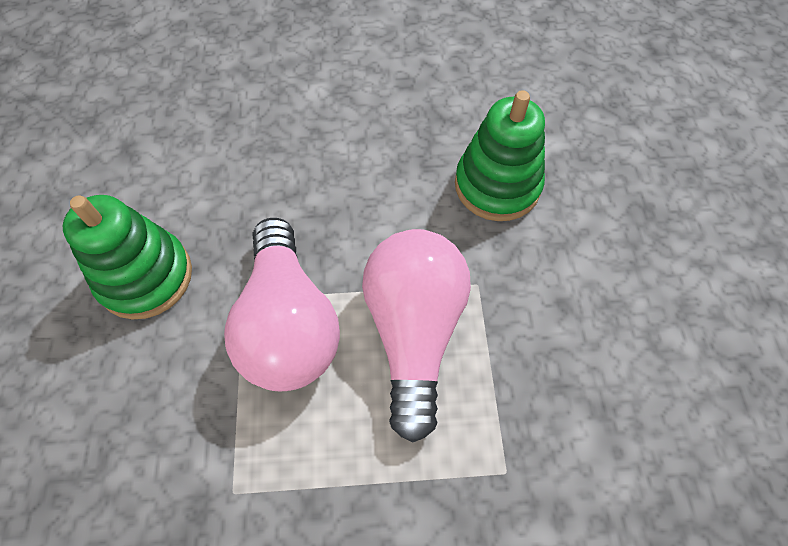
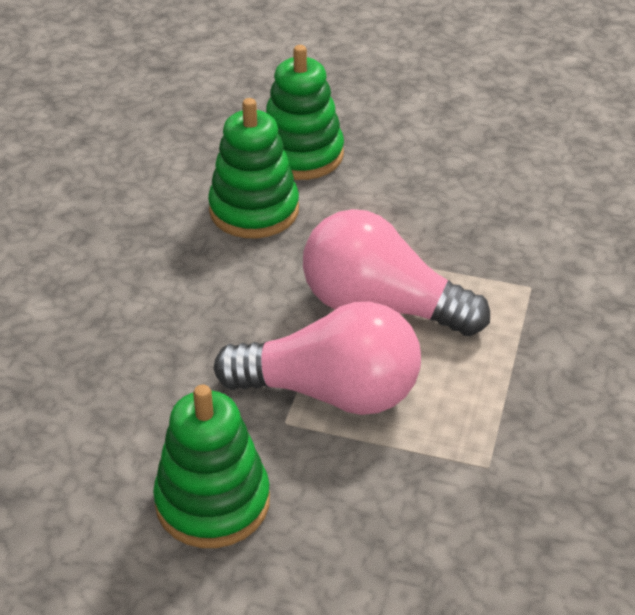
camera: 70 degrees left, 20 degrees down
(597, 195) = (301, 155): none -> green stacking toy

